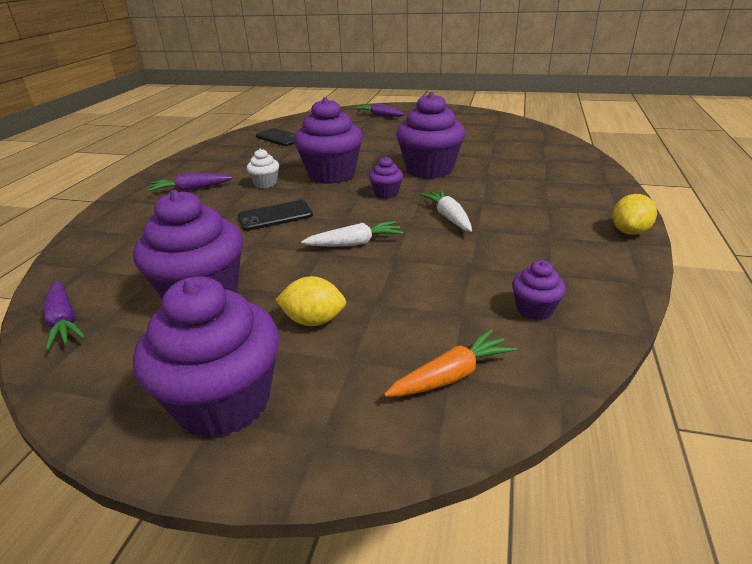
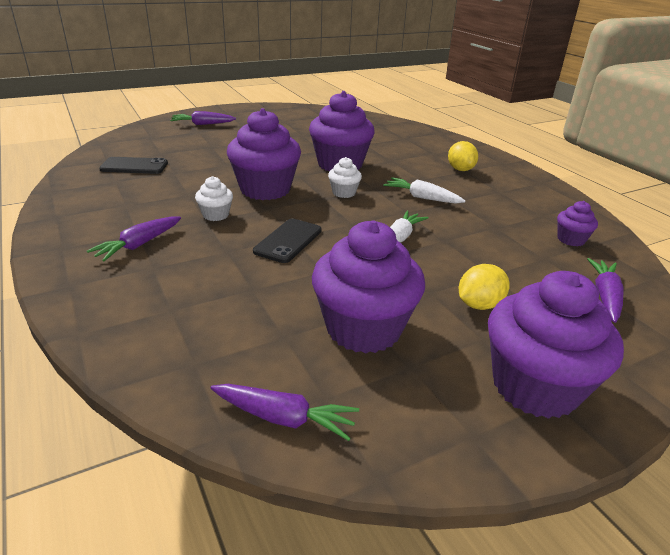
camera: 45 degrees left, 0 degrees up
(386, 193) = (344, 193): purple cupcake -> white cupcake
(451, 376) = (605, 296): orange carrot -> purple carrot
(629, 231) = (531, 175): yellow lemon -> yellow lemon (460, 169)

